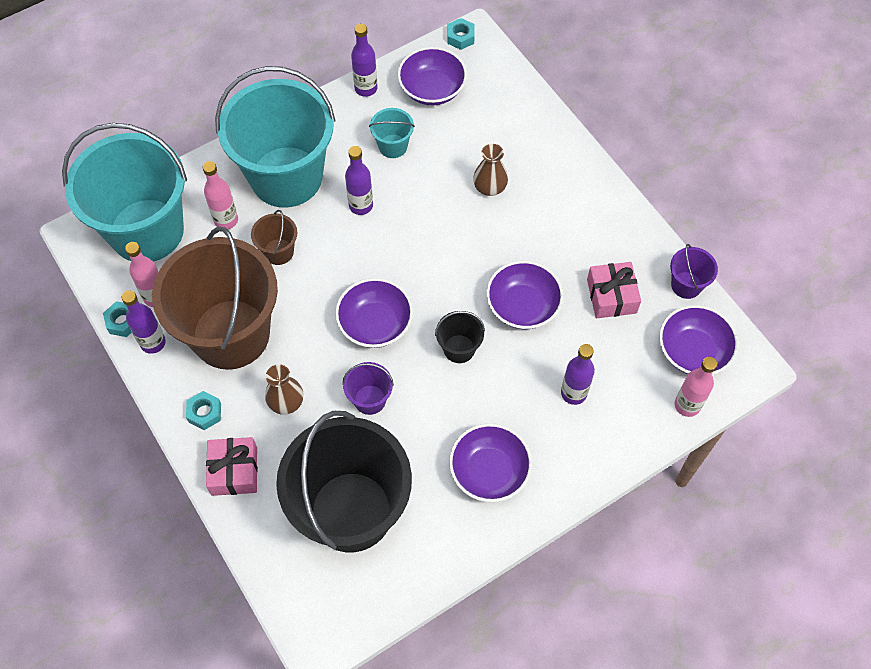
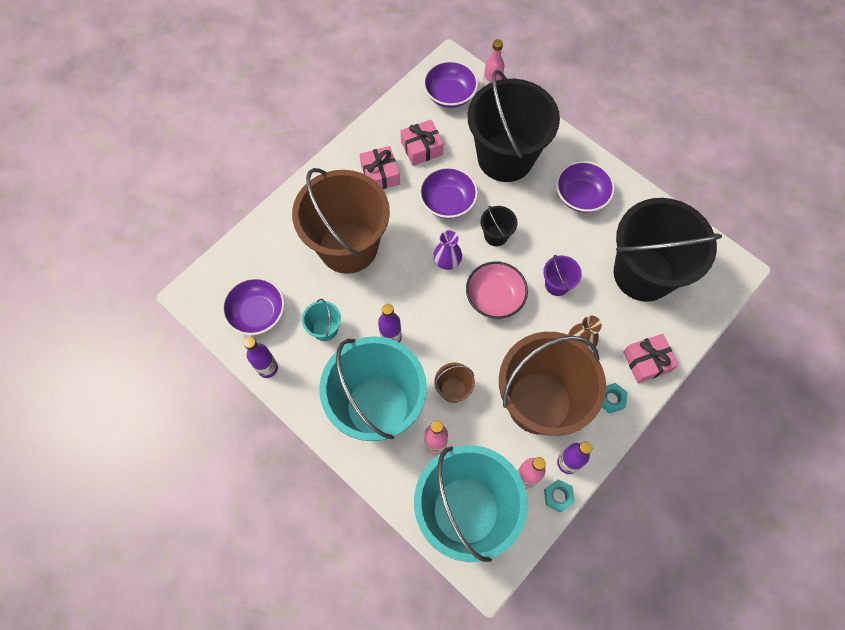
camera: 105 degrees left, 5 degrees up
(375, 324) = (494, 297): purple bowl -> pink bowl
(440, 285) = (447, 261): none -> purple vase
(460, 37) = (195, 304): turquoise nut -> none
(489, 187) = (348, 246): brown vase -> brown bucket
(573, 393) = (505, 157): purple bottle -> black bucket
(582, 241) = (380, 174): none -> pink gift
(686, 285) = (399, 105): purple bucket -> none

